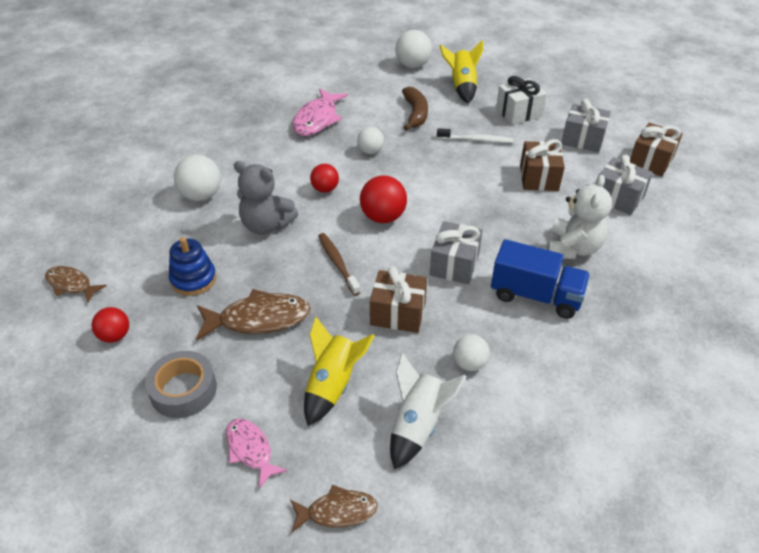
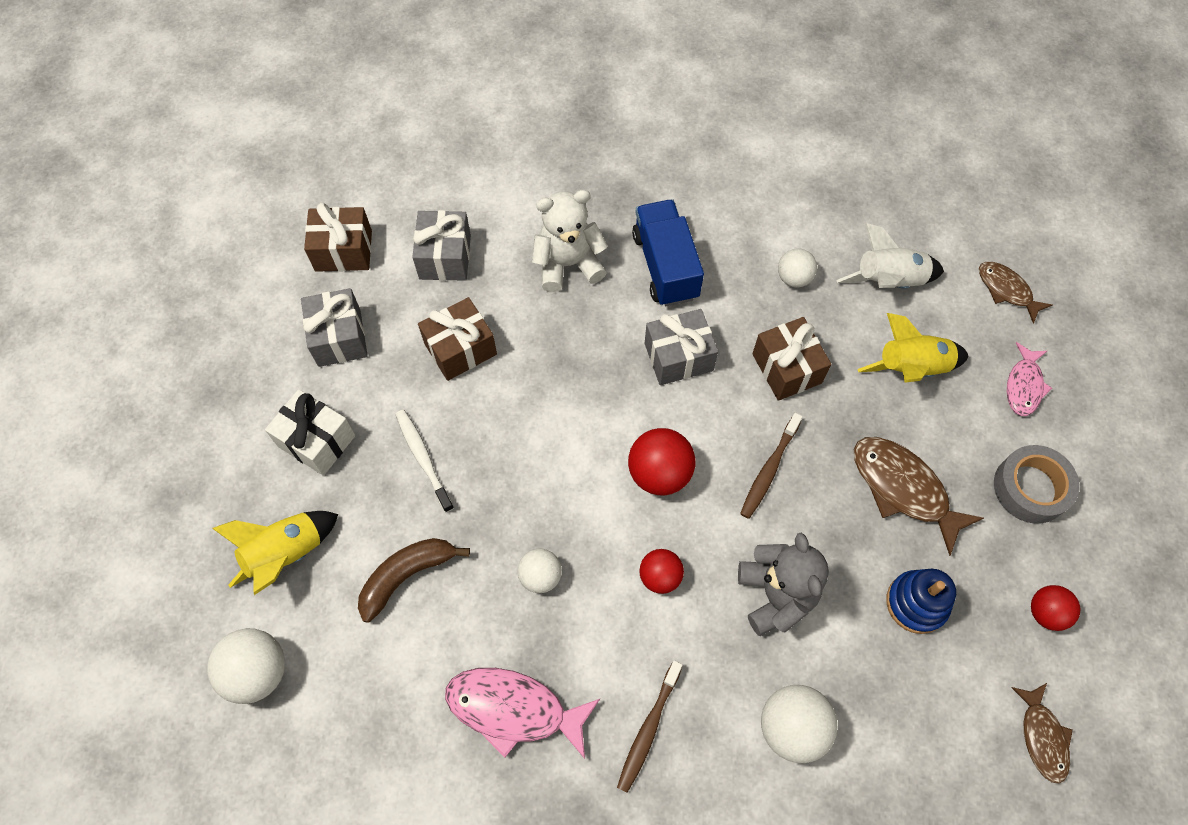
camera: 125 degrees left, 20 degrees up
(260, 152) = (648, 729): none -> brown toothbrush
(317, 119) = (514, 709): pink fish -> pink fish turned 150 degrees counterclockwise

